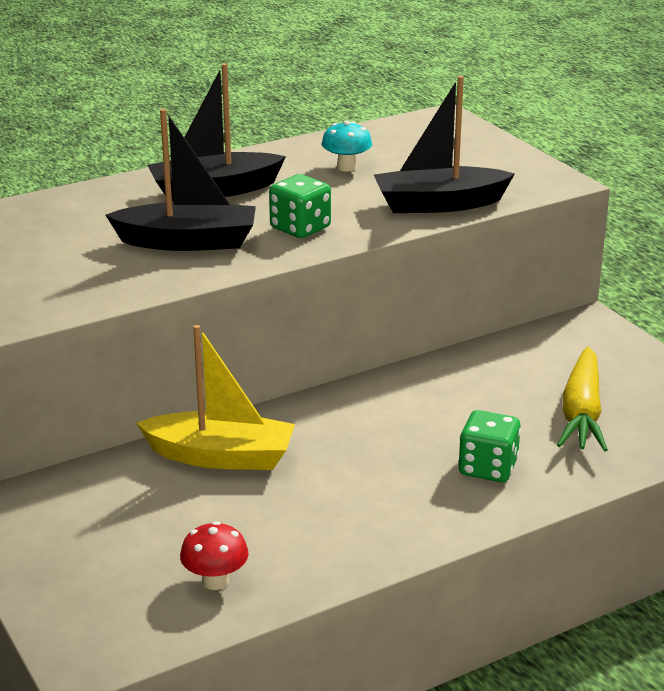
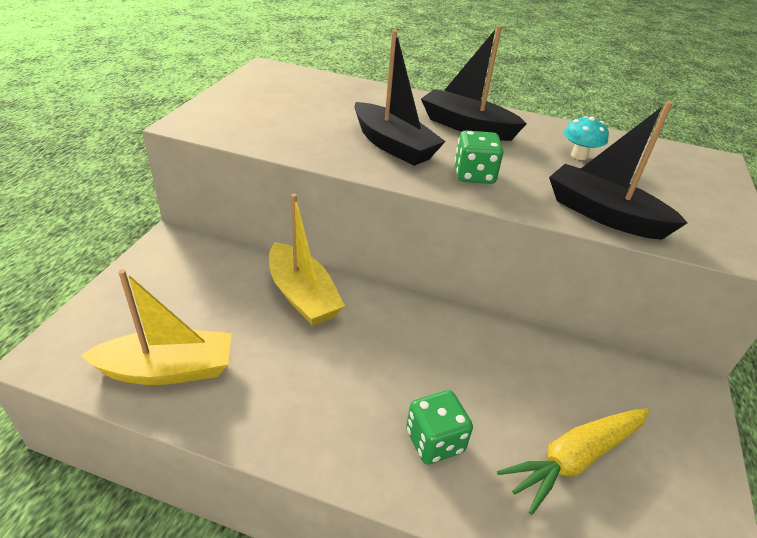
camera: 45 degrees right, 10 degrees up
(215, 581) = (168, 369): red mushroom -> yellow boat

